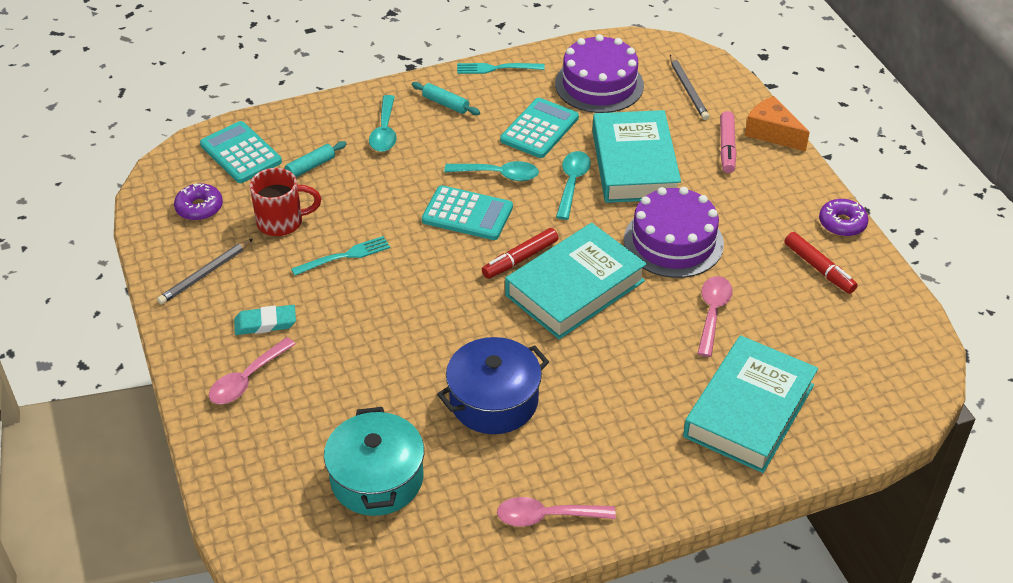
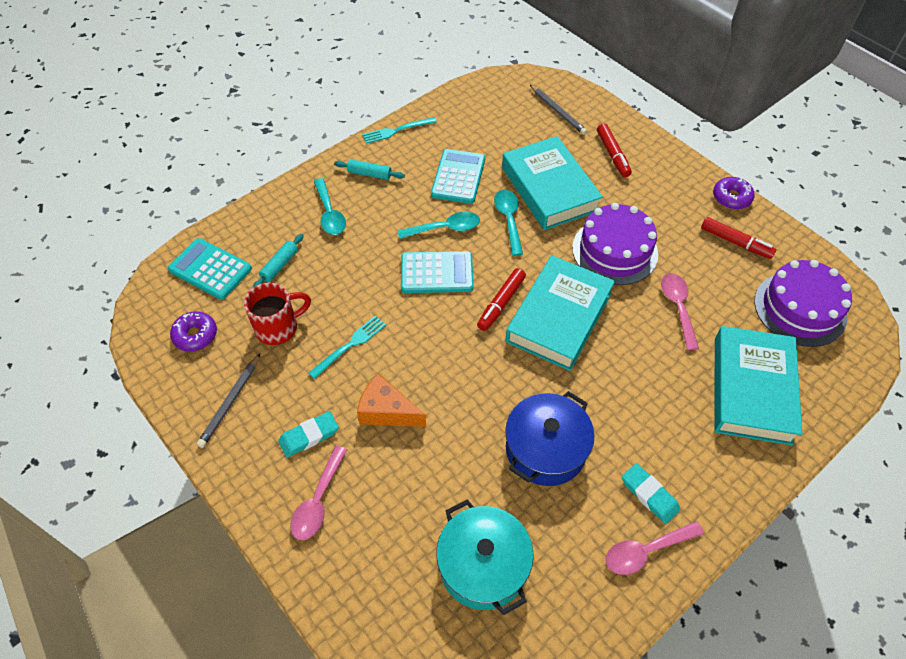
camera: 20 degrees left, 10 degrees up
(579, 471) = (649, 495): none -> turquoise eraser
(599, 84) = (486, 124): purple cake -> purple cake (800, 309)
(727, 147) = (612, 154): pink marker -> red marker
(772, 133) = (639, 133): orange cheese -> orange cheese (387, 411)

